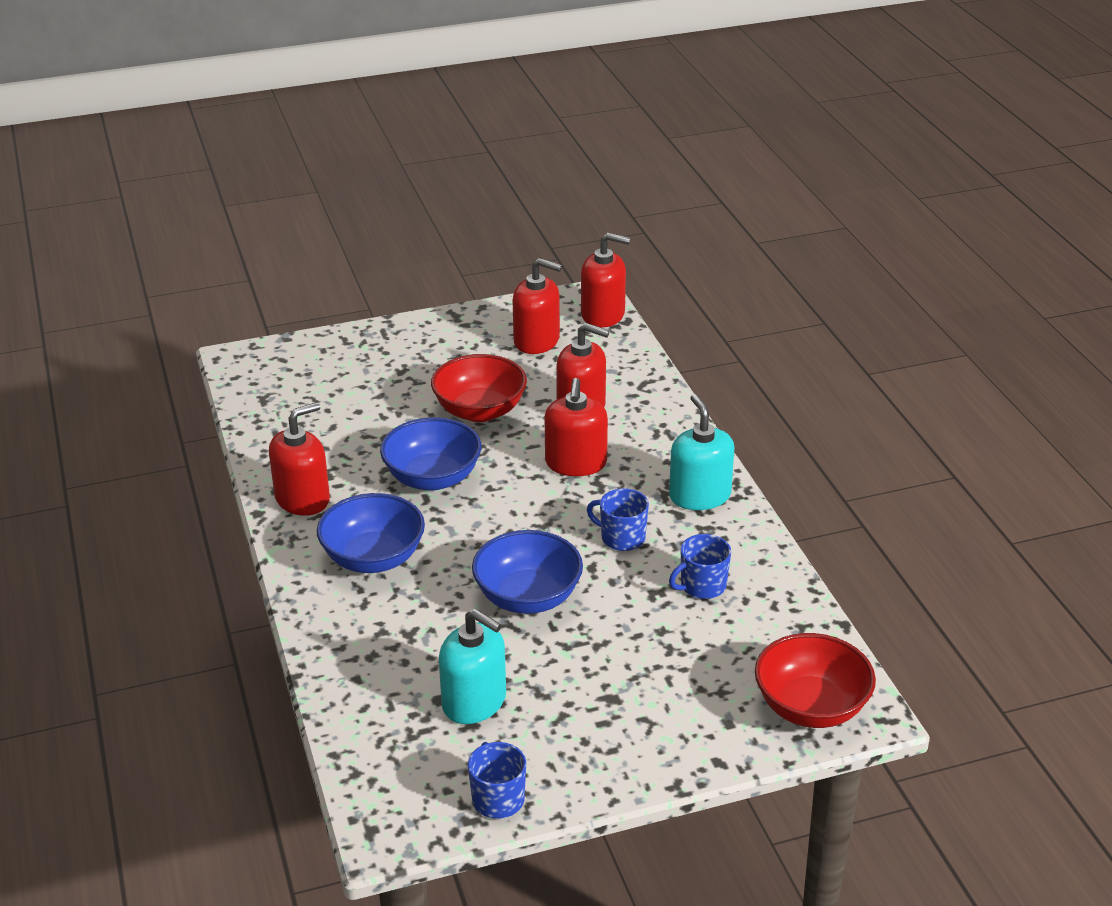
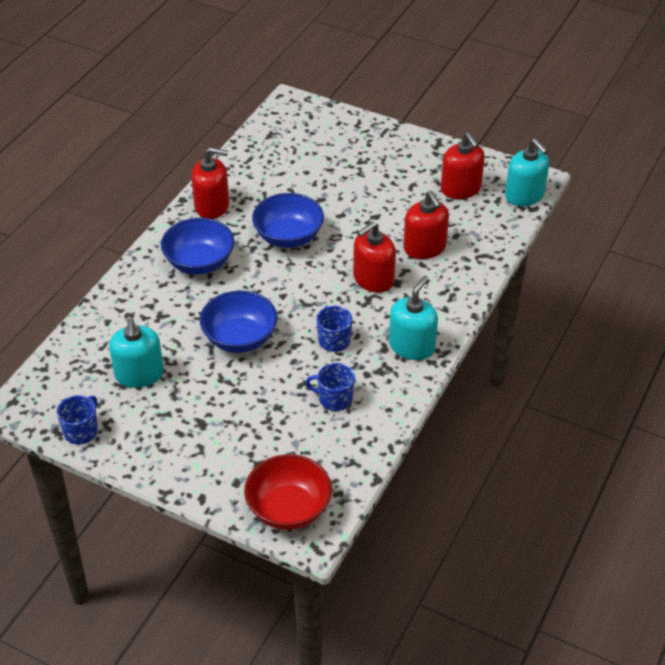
camera: 45 degrees right, 10 degrees up
(480, 411) = (367, 213): red bowl -> none
(603, 314) = (524, 195): red soap dispenser -> turquoise soap dispenser

